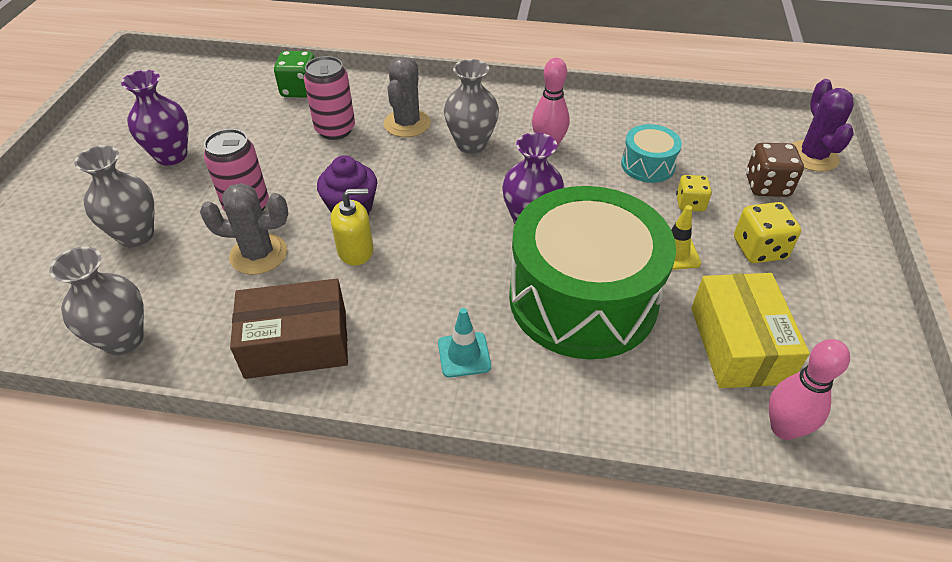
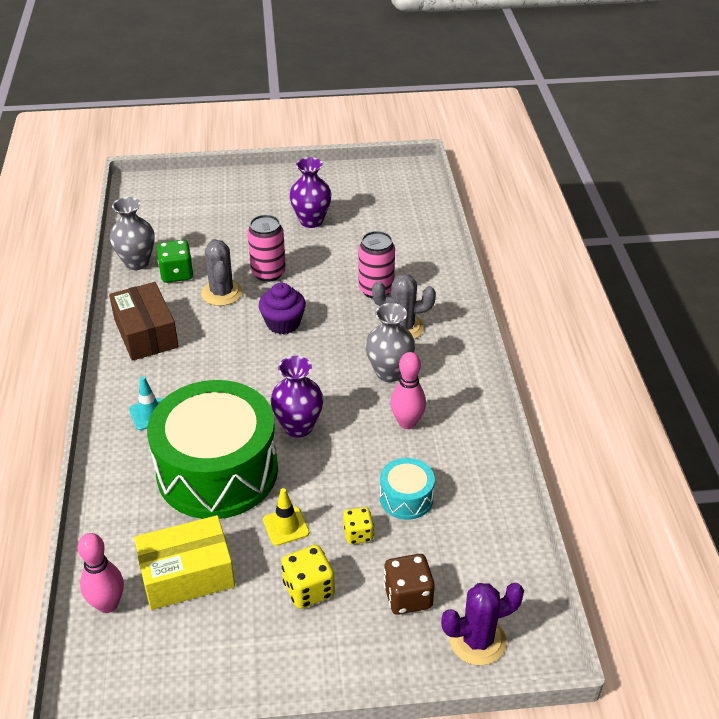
camera: 75 degrees right, 5 degrees down
(136, 235) = (225, 235): grey vase -> none
(300, 90) = (422, 256): green dice -> green dice (176, 274)
(355, 250) = (238, 337): yellow soap dispenser -> none

